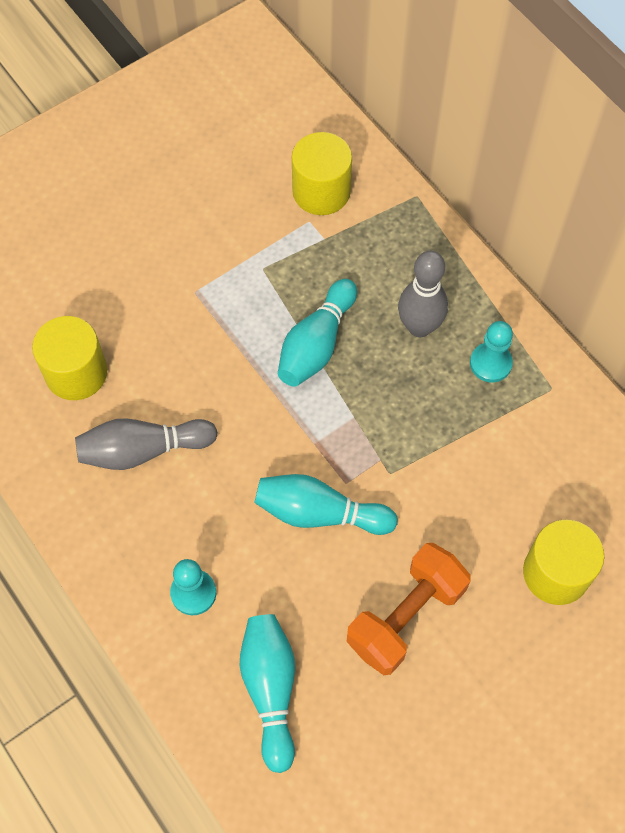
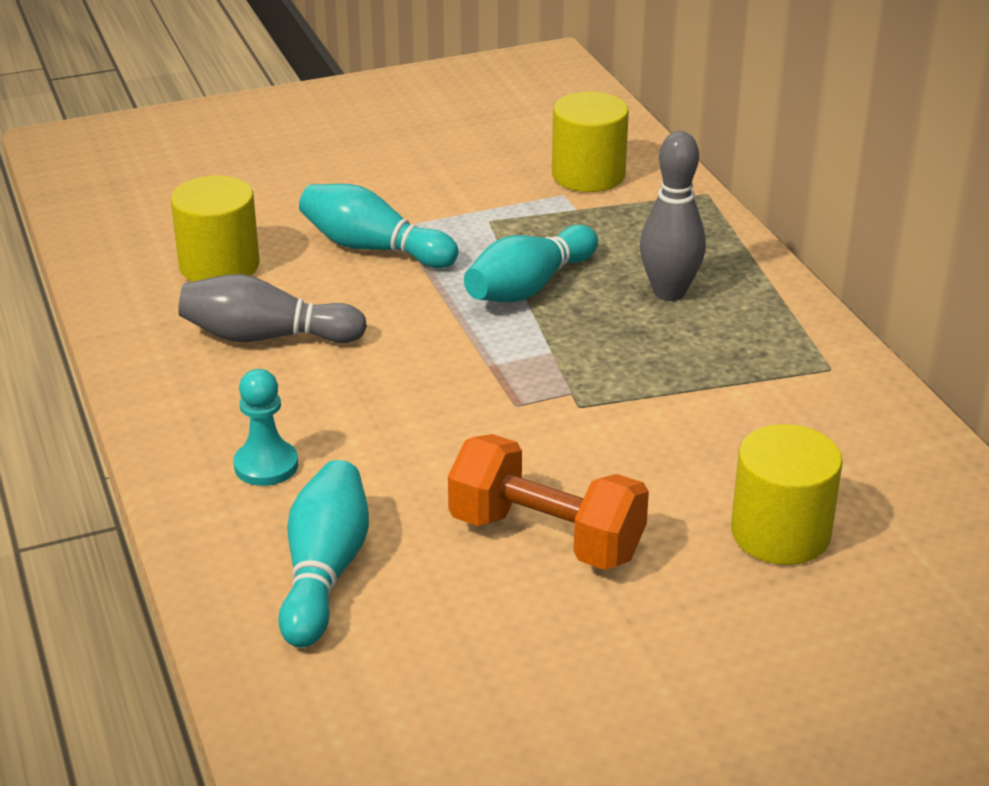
camera: 15 degrees right, 30 degrees down
(320, 513) = (468, 424): turquoise bowling pin -> turquoise bowling pin (373, 248)
(406, 617) = (546, 537): orange dumbbell -> orange dumbbell turned 60 degrees clockwise
(490, 363) = (753, 335): turquoise pawn -> none

